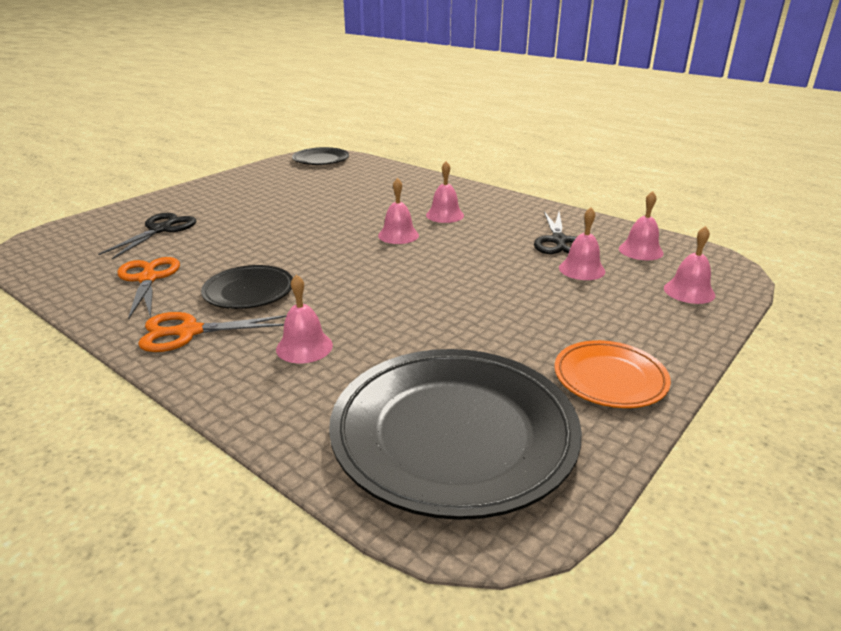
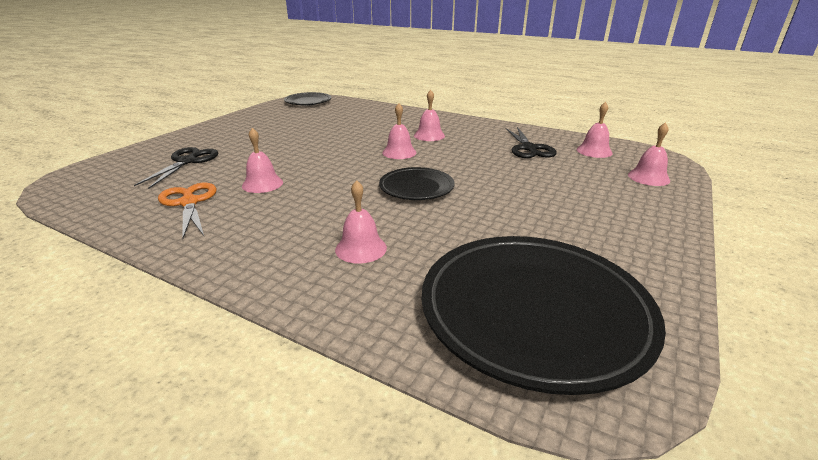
camera: 10 degrees left, 0 degrees up
(189, 332) = (246, 245): orange scissors -> none
(249, 291) = (289, 206): black plate -> black plate (416, 188)
(581, 269) = (559, 167): pink bell -> pink bell (262, 184)
(610, 379) = (633, 249): orange plate -> none

